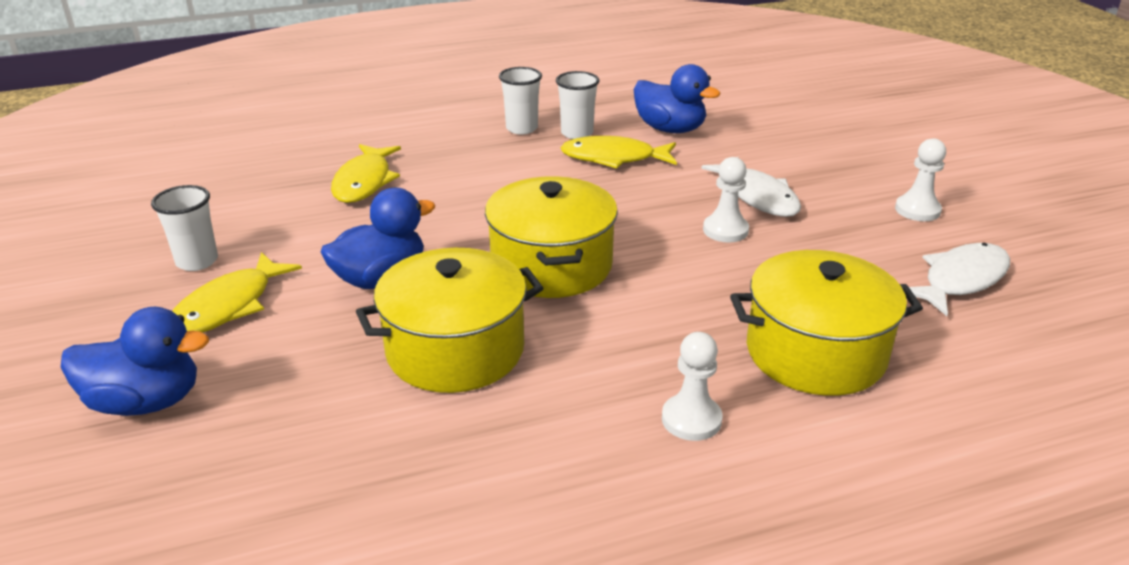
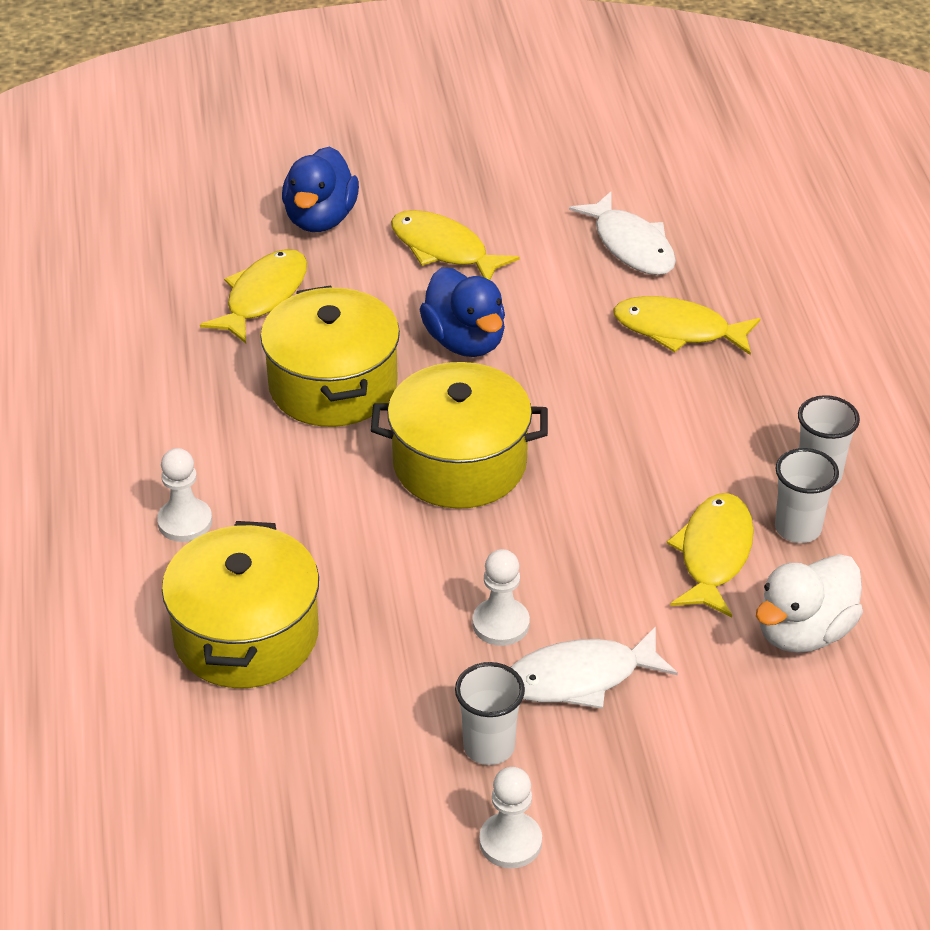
camera: 100 degrees right, 10 degrees up
(197, 261) = (528, 224): white cup -> white cup (489, 747)
(299, 425) = (263, 296): none -> yellow fish
(670, 129) = (803, 632): blue duck -> white duck
(960, 280) = (335, 816): white fish -> white fish (630, 245)

